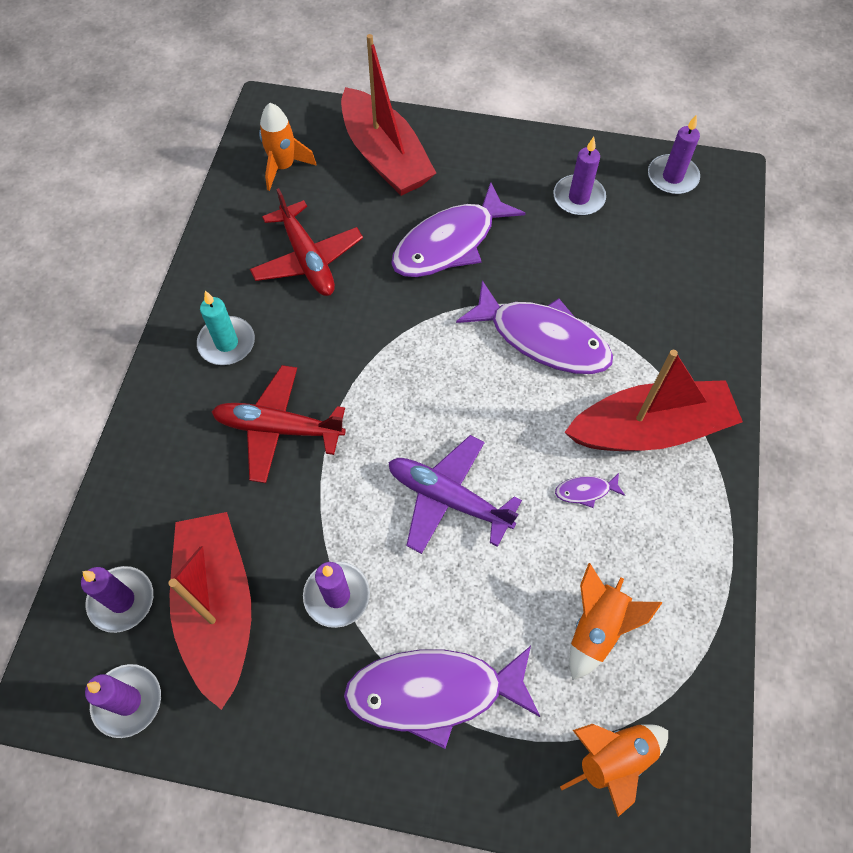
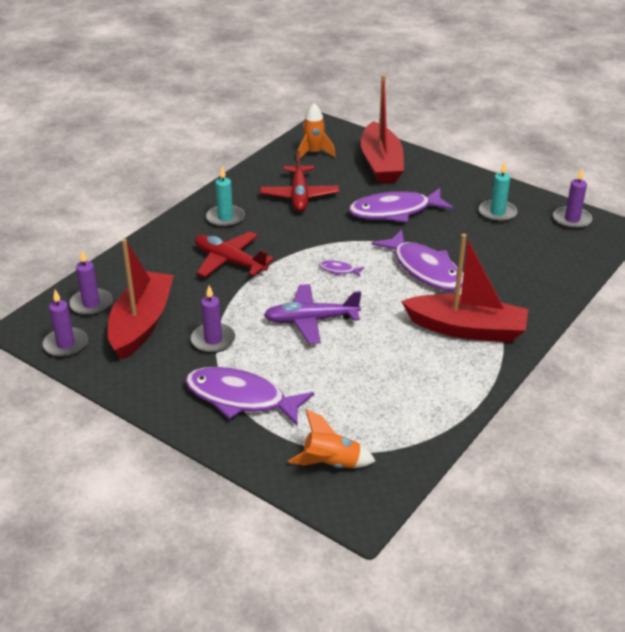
camera: 25 degrees right, 25 degrees down
(448, 498) = (311, 320): purple plane -> purple plane turned 60 degrees counterclockwise
(578, 198) = (497, 213): purple candle -> turquoise candle
(585, 491) = (402, 343): purple fish -> purple fish (339, 270)
(597, 628) = (364, 405): orange rocket -> none

